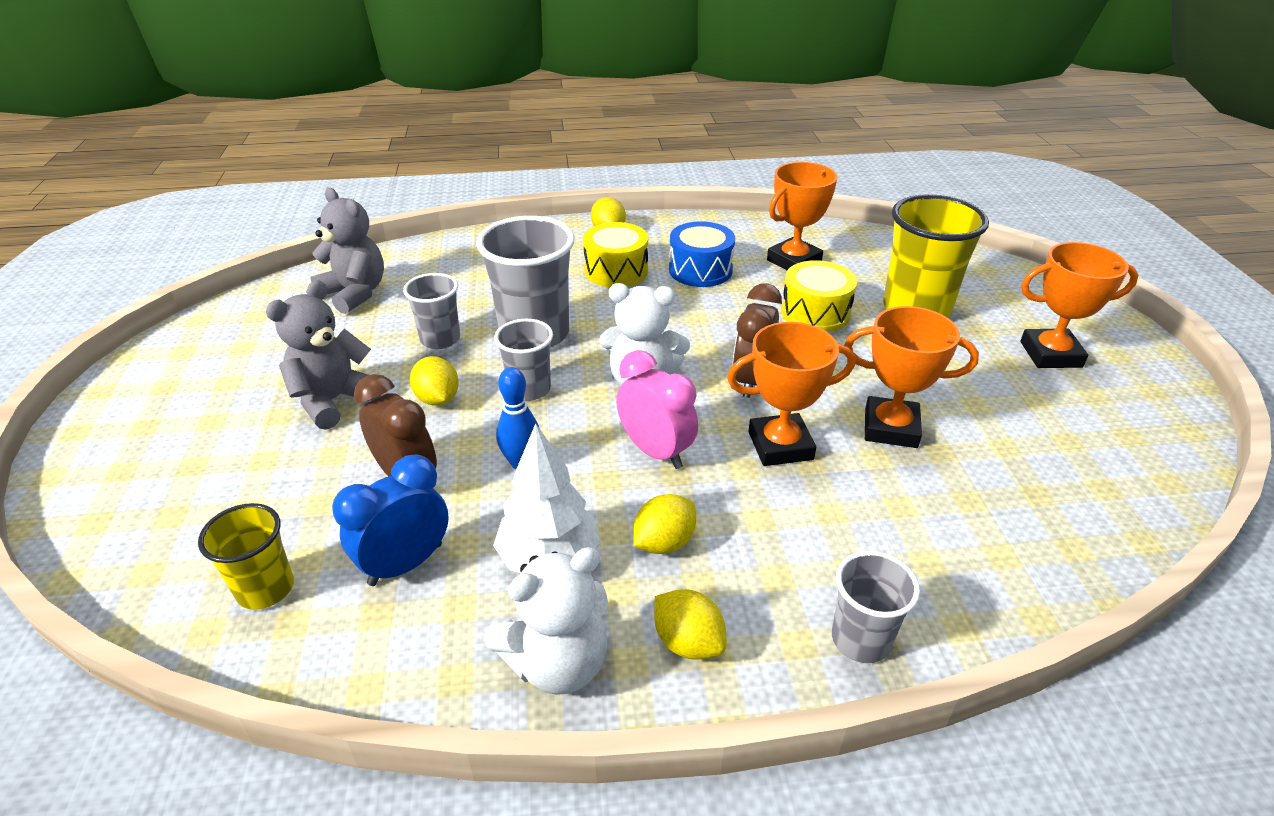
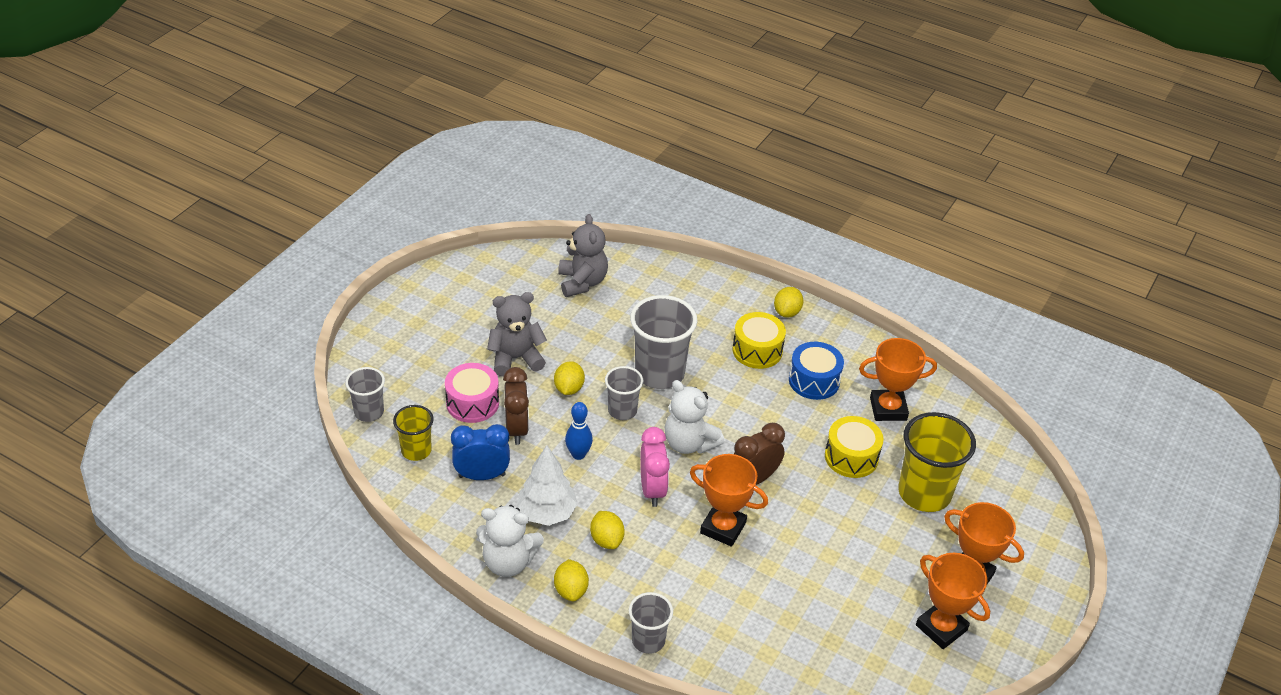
camera: 35 degrees right, 5 degrees up
(311, 479) = (472, 403): none -> pink drum
(440, 339) = (603, 346): grey cup -> grey cup (369, 412)
(664, 542) = (606, 540): yellow lemon -> yellow lemon turned 75 degrees clockwise
(890, 428) = (798, 556): orange trophy -> orange trophy (941, 628)

